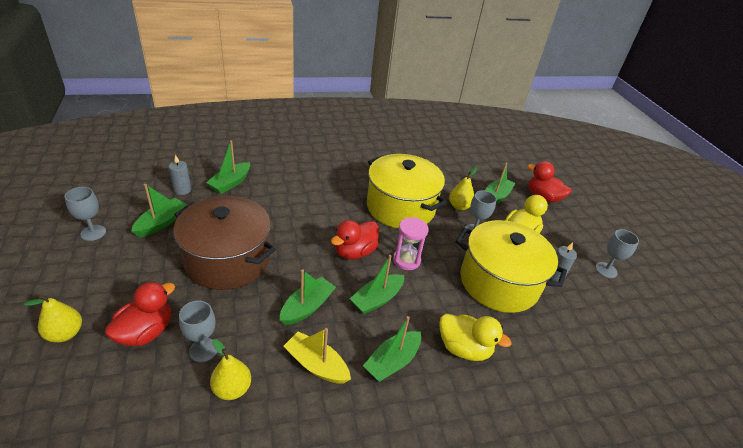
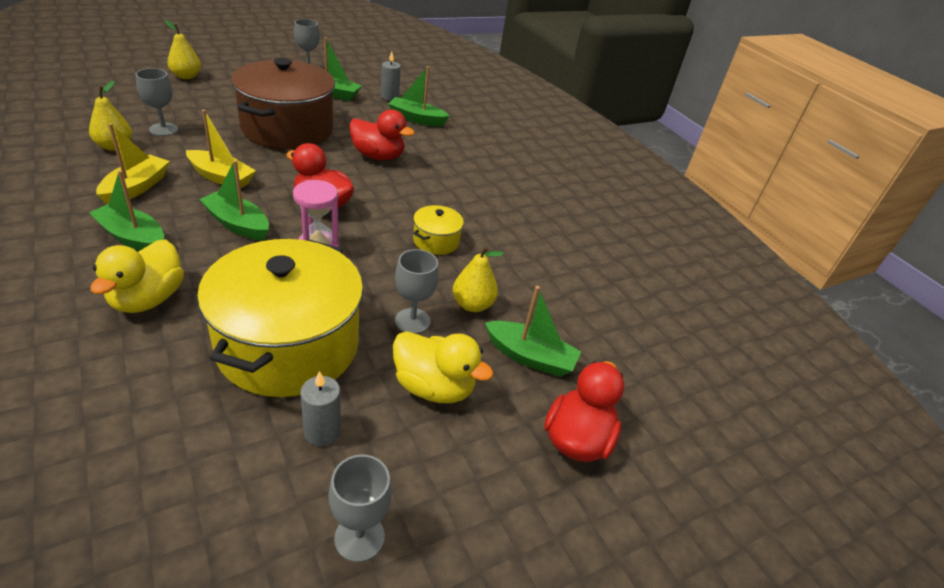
camera: 75 degrees right, 0 degrees up
(145, 332) = (187, 104): red duck -> red duck (378, 156)
(307, 307) = (221, 177): green boat -> yellow boat
(400, 207) = (436, 241): yellow pot -> yellow pot, size x0.43

